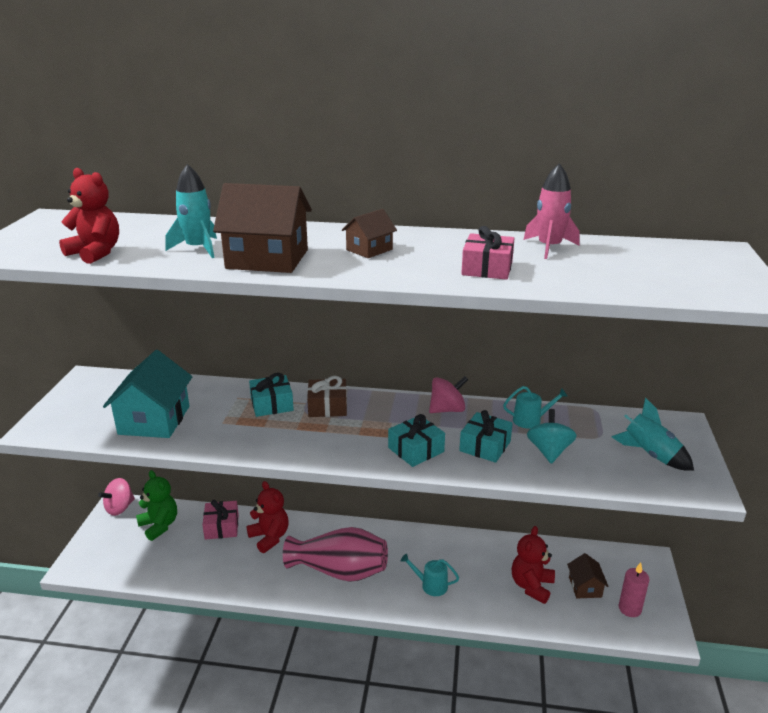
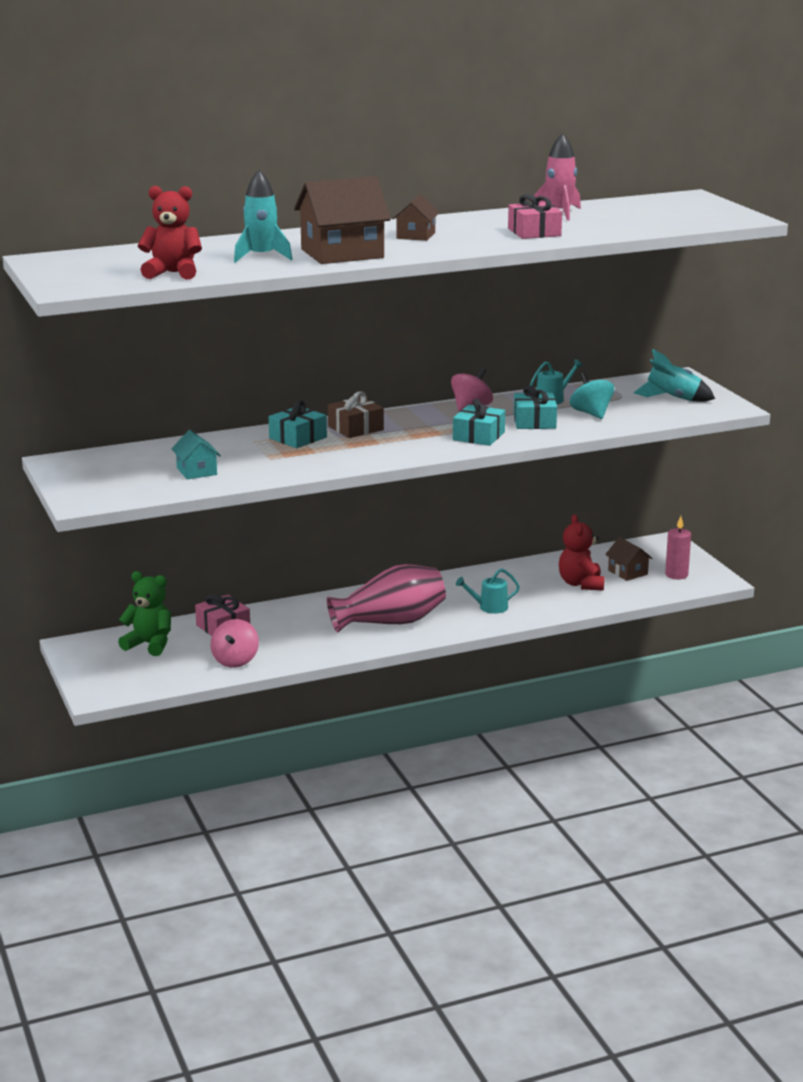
camera: 30 degrees left, 5 degrees down
(120, 508) = (80, 645): pink spinning top -> pink spinning top (235, 661)
(154, 420) = (196, 471): turquoise house -> turquoise house, size x0.52
(269, 537) = (287, 620): red teddy bear -> none

